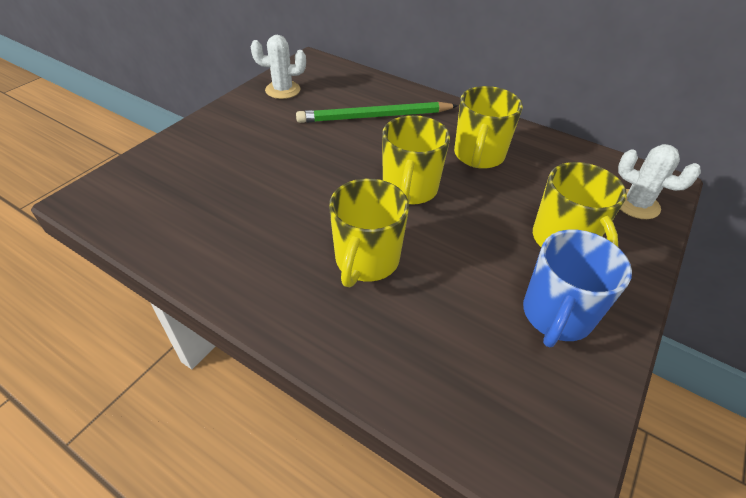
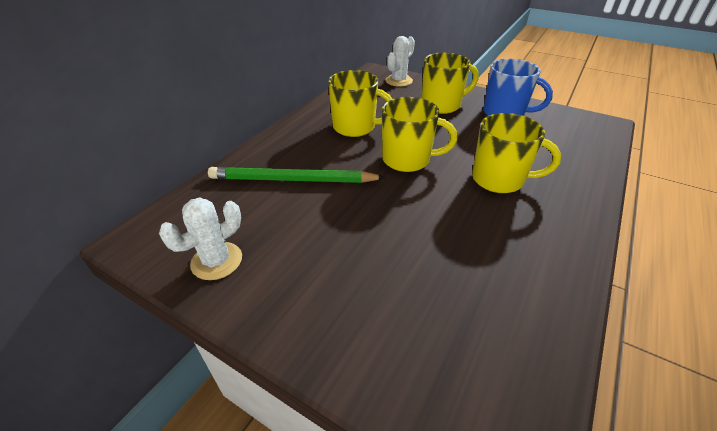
camera: 90 degrees left, 5 degrees down
(283, 90) = (217, 261): white cactus -> white cactus turned 45 degrees clockwise
(375, 117) = (292, 180): green pencil -> green pencil turned 105 degrees clockwise

